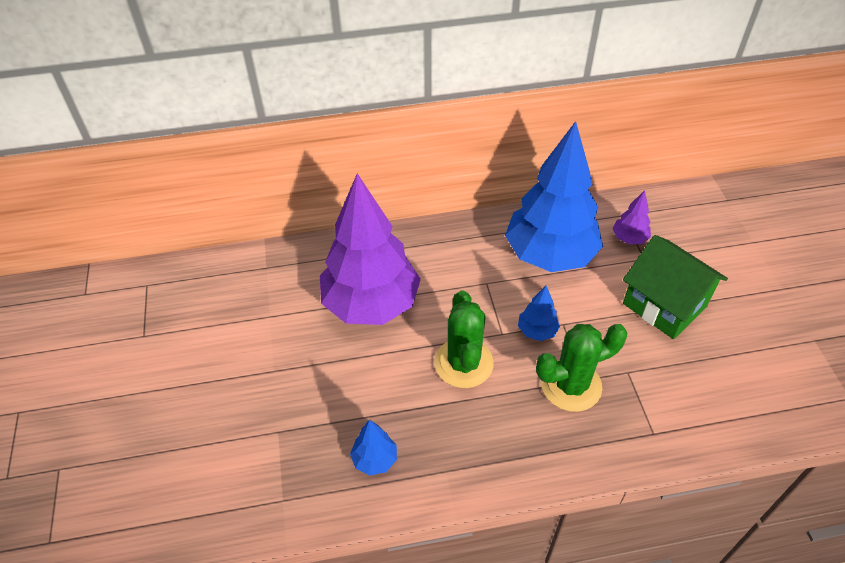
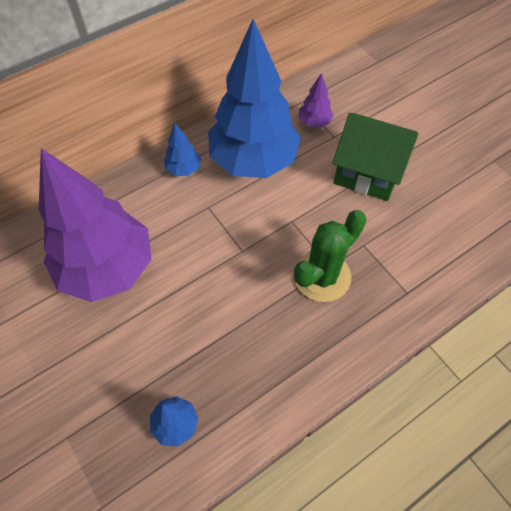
camera: 25 degrees left, 10 degrees up
(464, 363) = (219, 293): green cactus -> none
(537, 331) = (272, 236): blue tree -> blue tree (183, 169)

